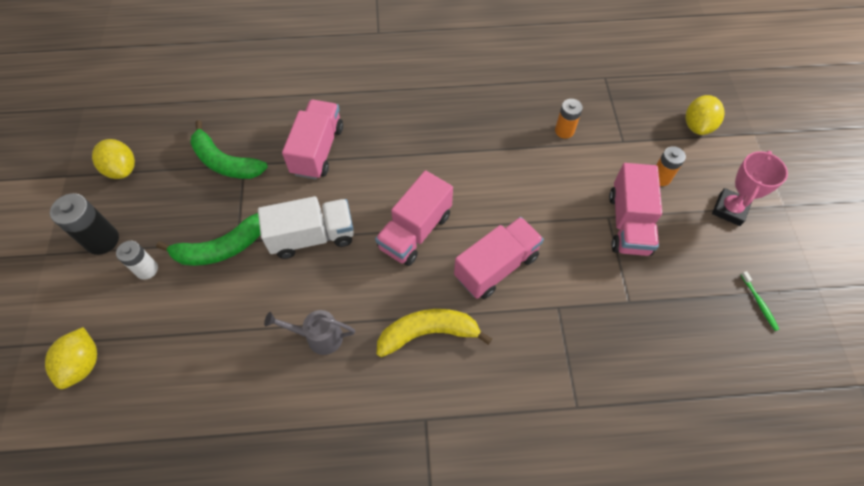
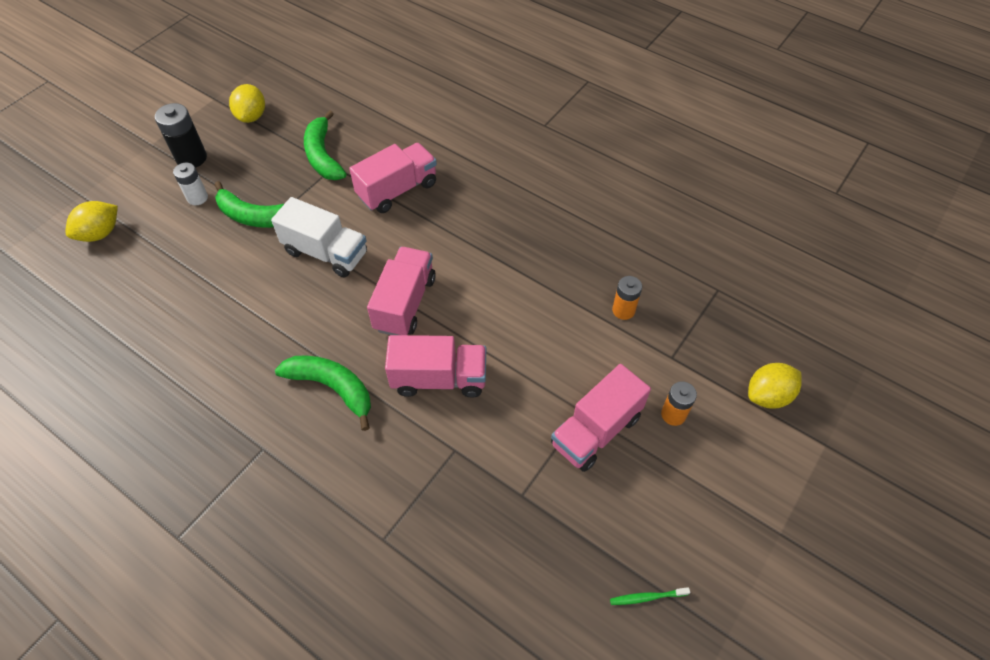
camera: 40 degrees right, 5 degrees down
(319, 337) = (255, 329): grey watering can -> none
(415, 231) = (405, 303): pink truck -> pink truck turned 120 degrees clockwise
(428, 333) = (332, 388): yellow banana -> green banana
(729, 209) = (714, 493): pink trophy -> none
(759, 303) = (646, 597): green toothbrush -> green toothbrush turned 60 degrees clockwise

